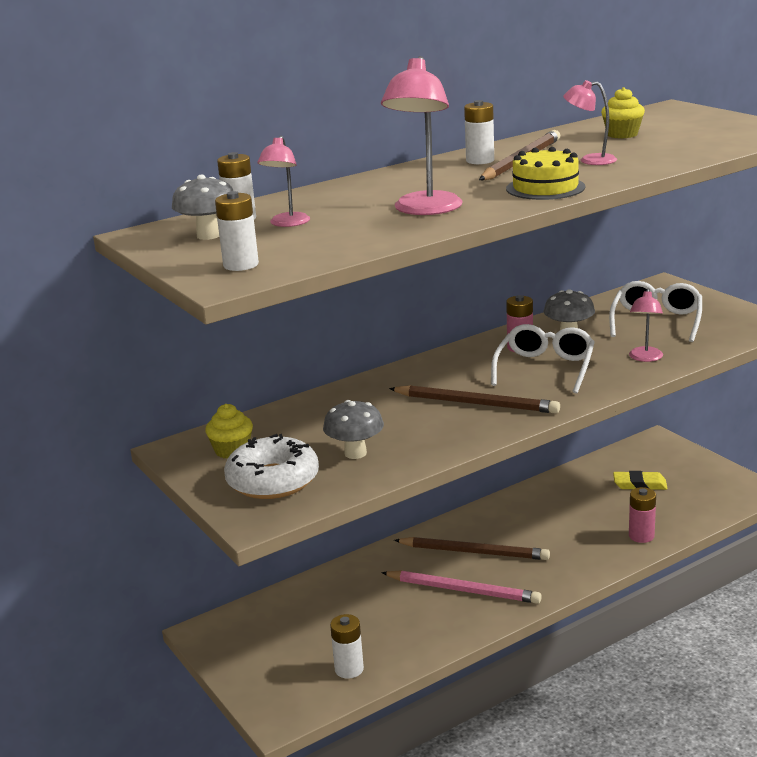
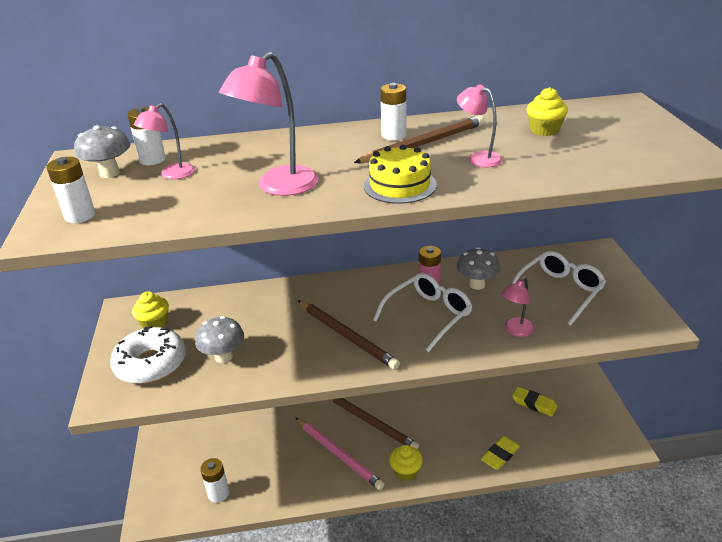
camera: 25 degrees right, 10 degrees up
(553, 580) = (406, 471): none -> yellow cupcake
(641, 536) = (500, 455): pink battery -> yellow eraser

